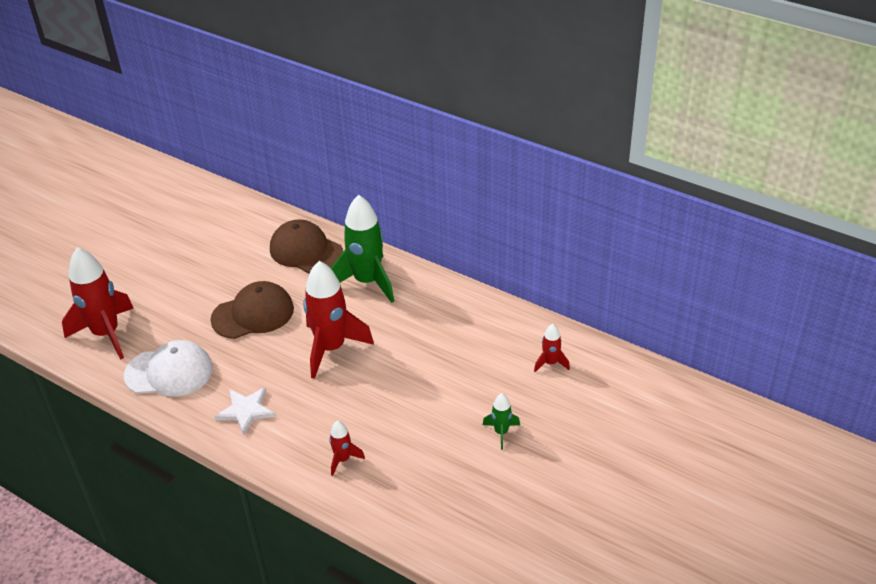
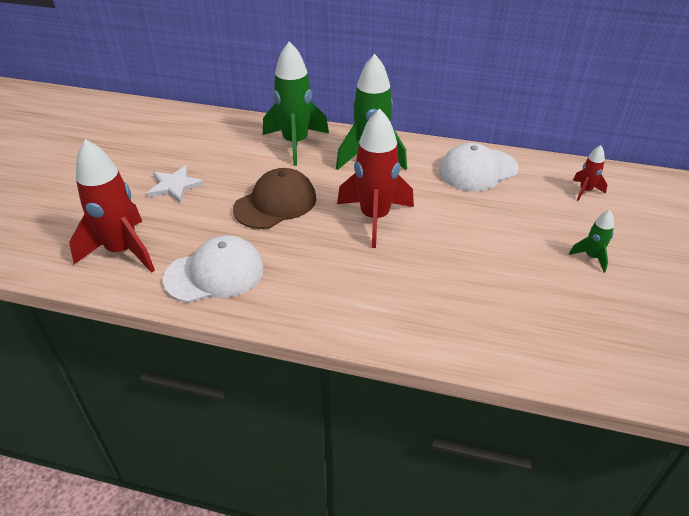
camera: 20 degrees left, 0 degrees up
(246, 411) = (323, 293): white star -> white star (174, 186)
(306, 251) = (295, 143): brown cap -> green rocket
(343, 459) = (458, 318): red rocket -> none
(461, 317) = (478, 170): none -> white cap

